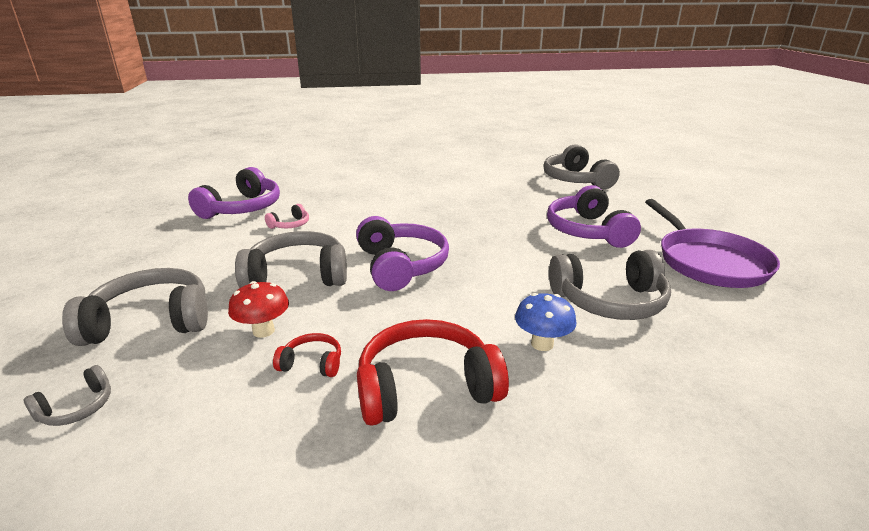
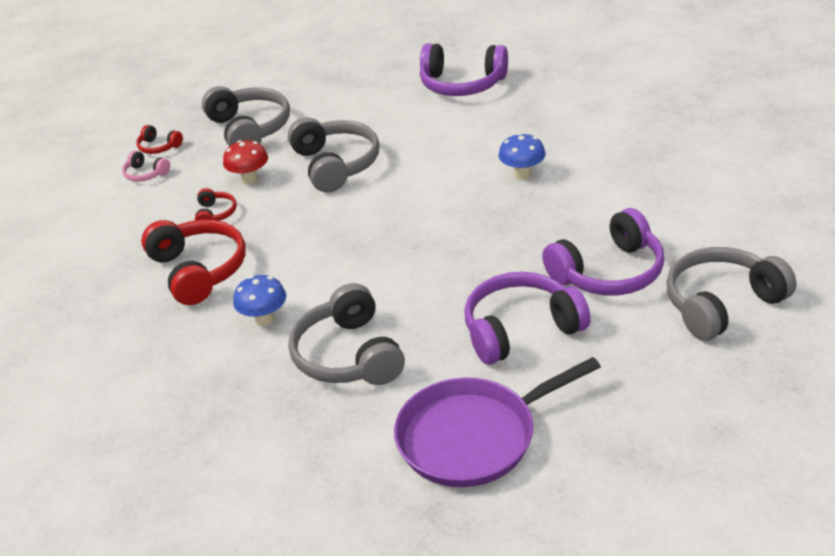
camera: 80 degrees right, 10 degrees up
(77, 408) = (159, 147): grey headphones -> red headphones
(290, 225) = (436, 124): pink headphones -> pink headphones (145, 174)
(399, 206) = (522, 174): none -> blue mushroom
(401, 266) = (375, 213): purple headphones -> purple headphones (609, 272)

